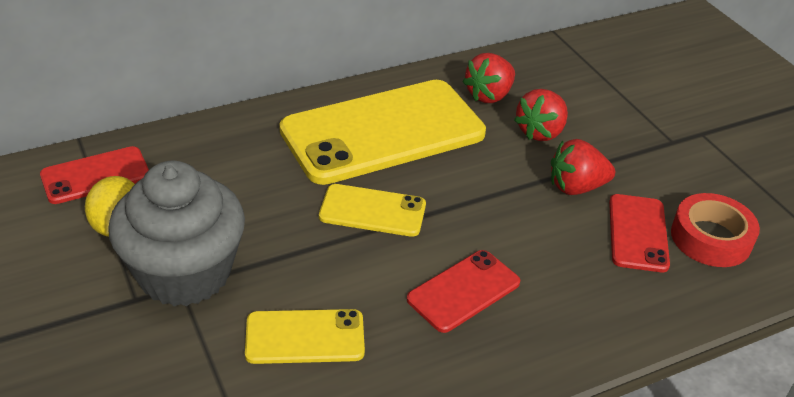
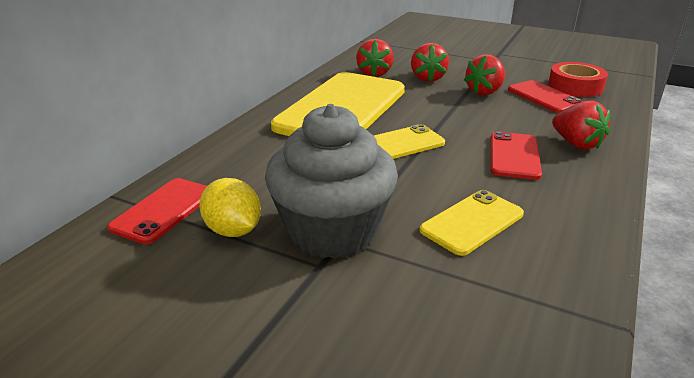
camera: 35 degrees left, 10 degrees down
(559, 316) = (576, 144): none -> red strawberry

